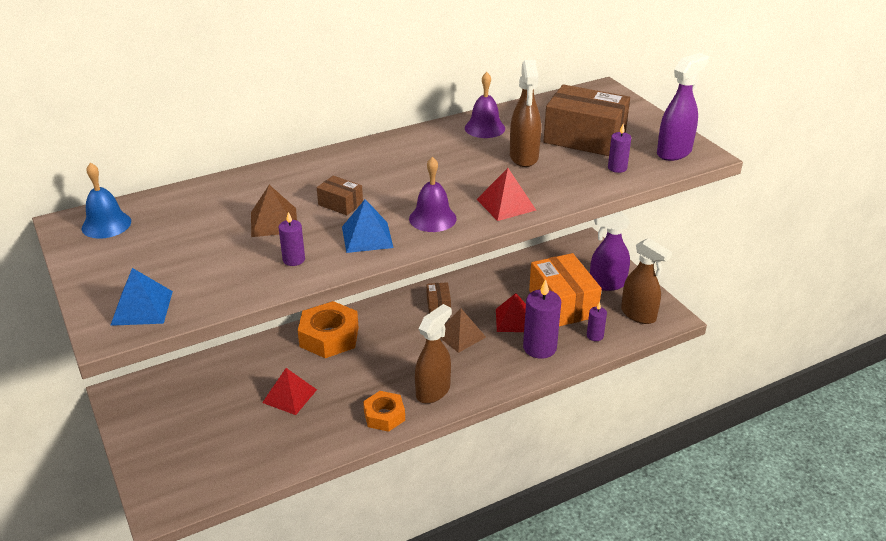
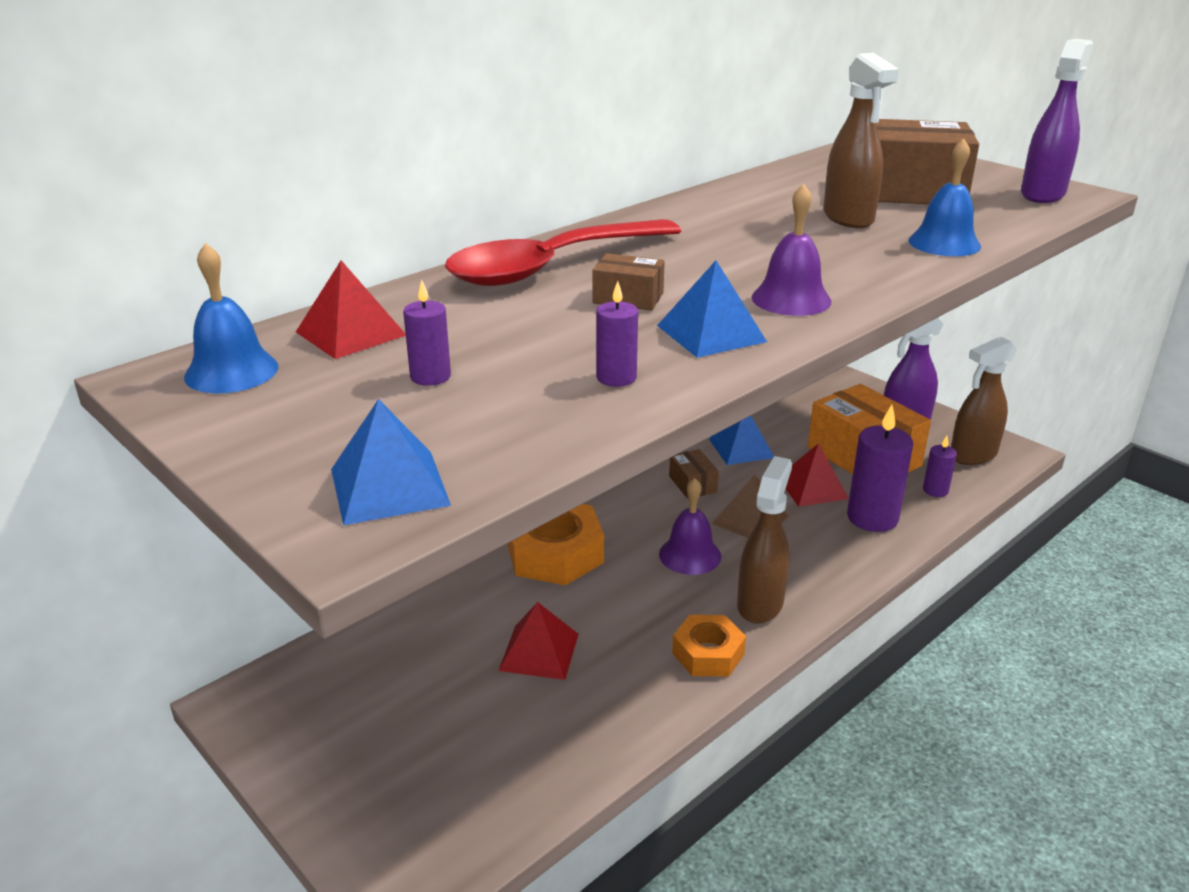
camera: 15 degrees left, 5 degrees down
(274, 222) = (537, 333): brown pyramid -> none
(314, 173) = (551, 267): none -> red spoon
(484, 128) = (758, 194): purple bell -> purple bell (690, 555)
(485, 284) = (741, 448): none -> blue pyramid
(506, 204) = (882, 271): red pyramid -> red pyramid (350, 333)
(566, 187) = (944, 243): none -> blue bell
(617, 168) = (989, 216): purple candle -> purple candle (430, 377)
(638, 315) = (972, 455): brown spray bottle -> brown spray bottle turned 120 degrees clockwise

